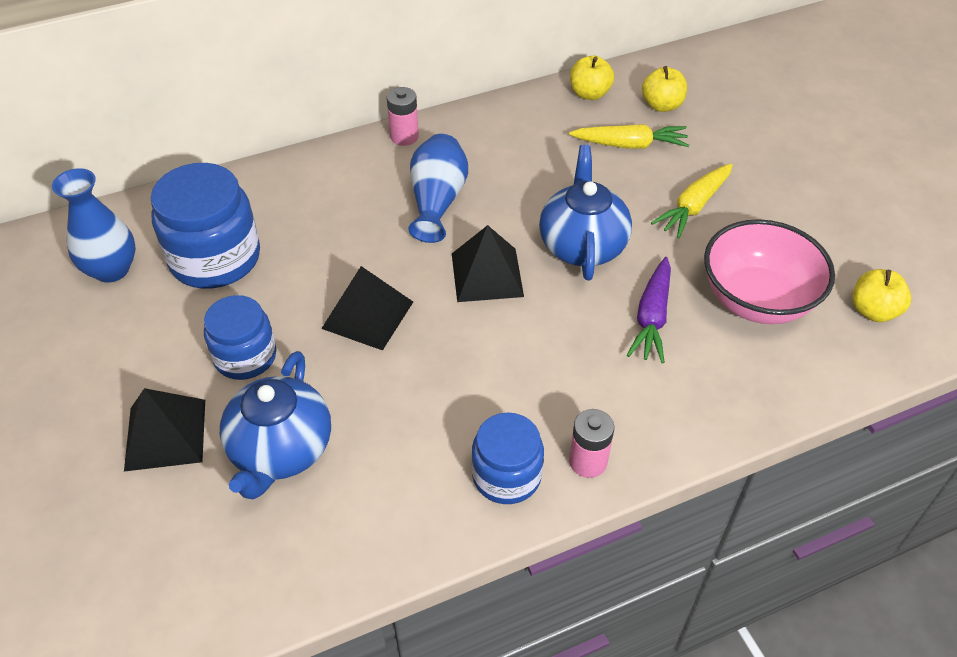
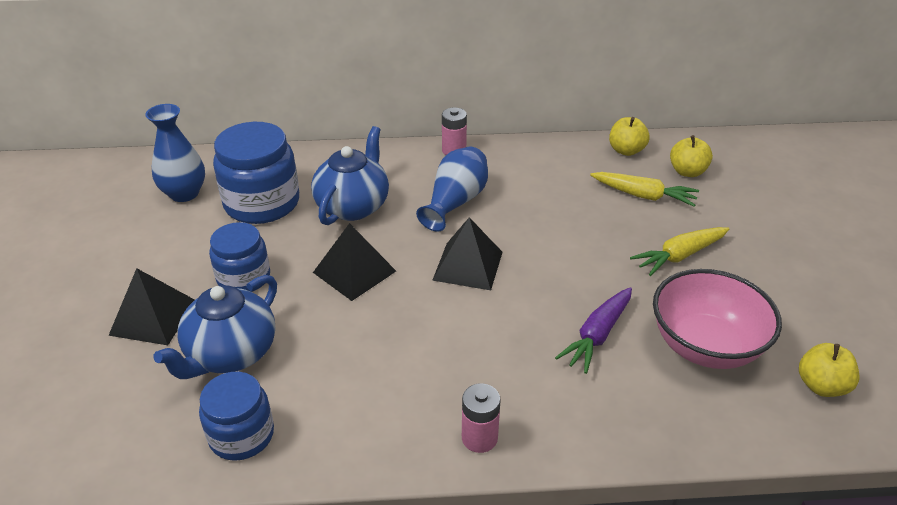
camera: 20 degrees right, 10 degrees down
(506, 476) = (401, 428): blue jar -> blue jar (241, 435)
(582, 245) = (562, 263): blue teapot -> blue teapot (353, 206)

